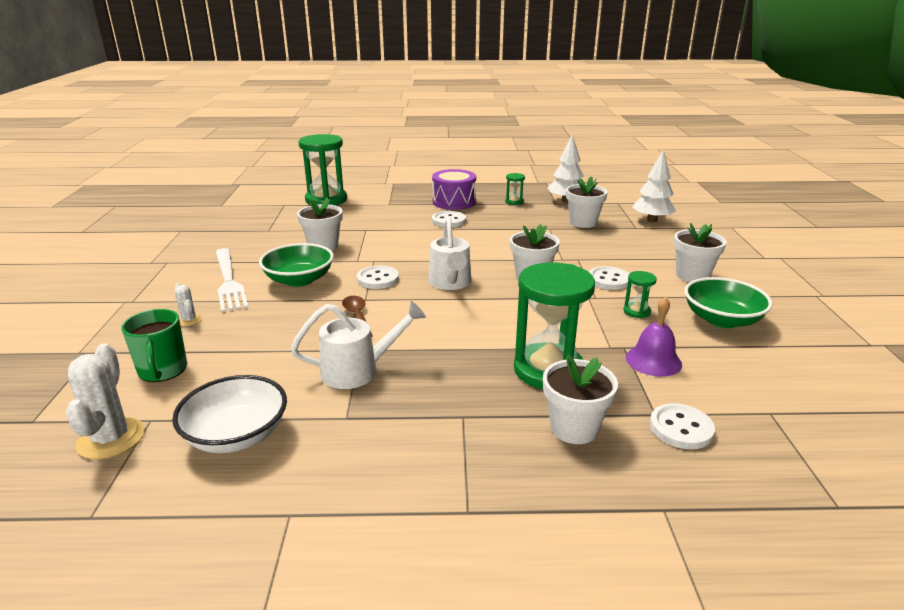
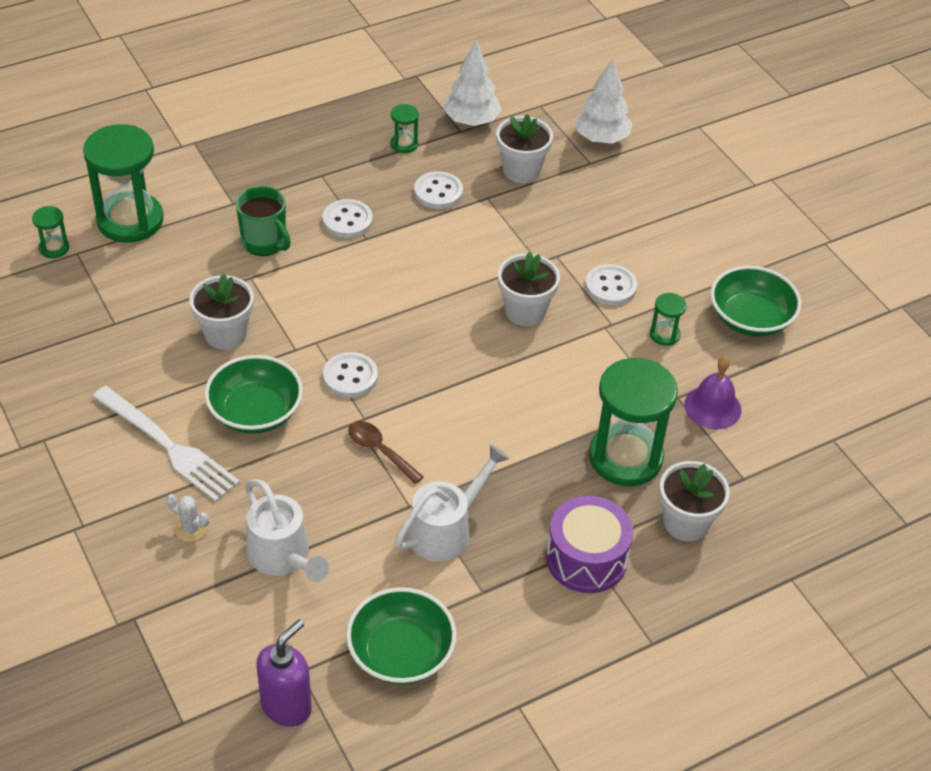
camera: 30 degrees left, 20 degrees up
(111, 438) = (286, 706): white cactus -> purple soap dispenser
(163, 370) = (243, 610): green mug -> green mug (264, 242)
(236, 435) = (401, 653): white bowl -> green bowl
(275, 201) = (54, 248): none -> green hourglass
(450, 283) = (441, 355): white watering can -> white watering can (283, 557)
(454, 202) = (321, 170): purple drum -> purple drum (586, 559)
(681, 428) = (770, 487): white button -> white button (438, 192)
(692, 276) = (693, 248): white flower pot -> none

